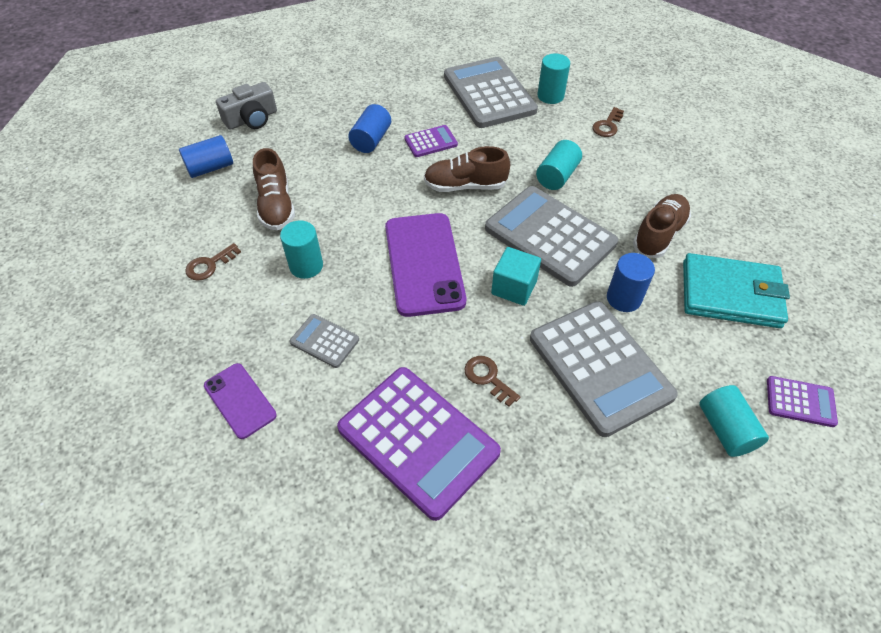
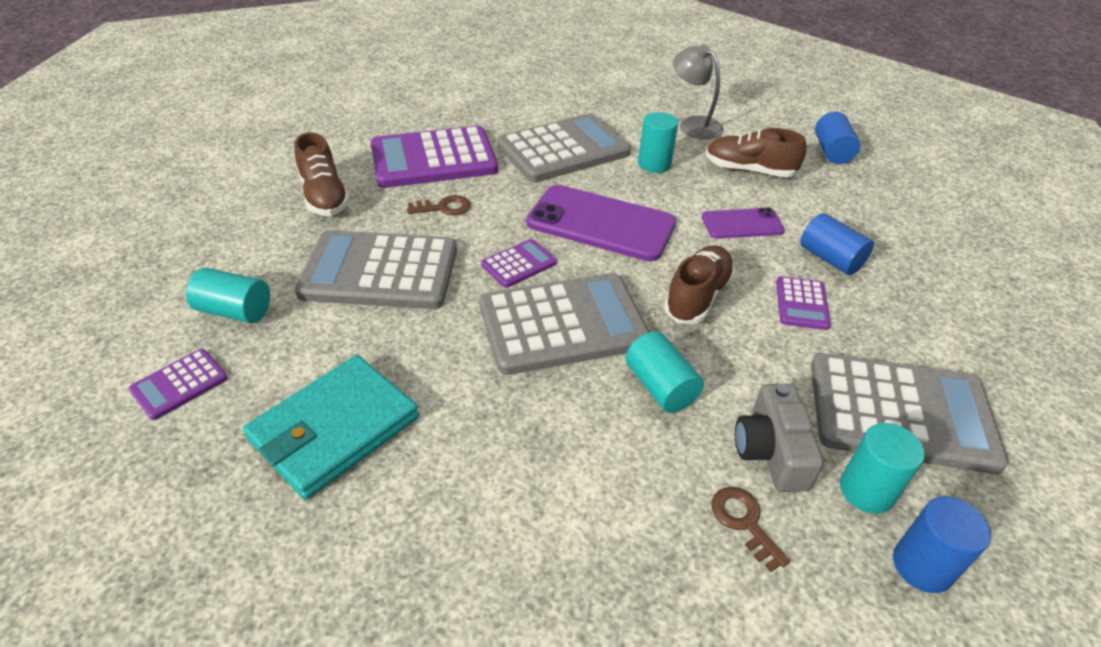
camera: 120 degrees right, 10 degrees down
(209, 265) = (693, 124): brown key -> grey lamp
(240, 400) = (546, 107): purple phone -> purple phone (742, 224)
(252, 119) = (912, 192): grey camera -> grey camera (771, 451)
(324, 341) = (563, 150): grey calculator -> grey calculator, size x2.15
(514, 287) = (519, 264): turquoise cube -> purple calculator
(623, 298) = (428, 332): blue cylinder -> blue cylinder (922, 566)
(659, 235) = (478, 425): brown shoe -> brown shoe (324, 196)

